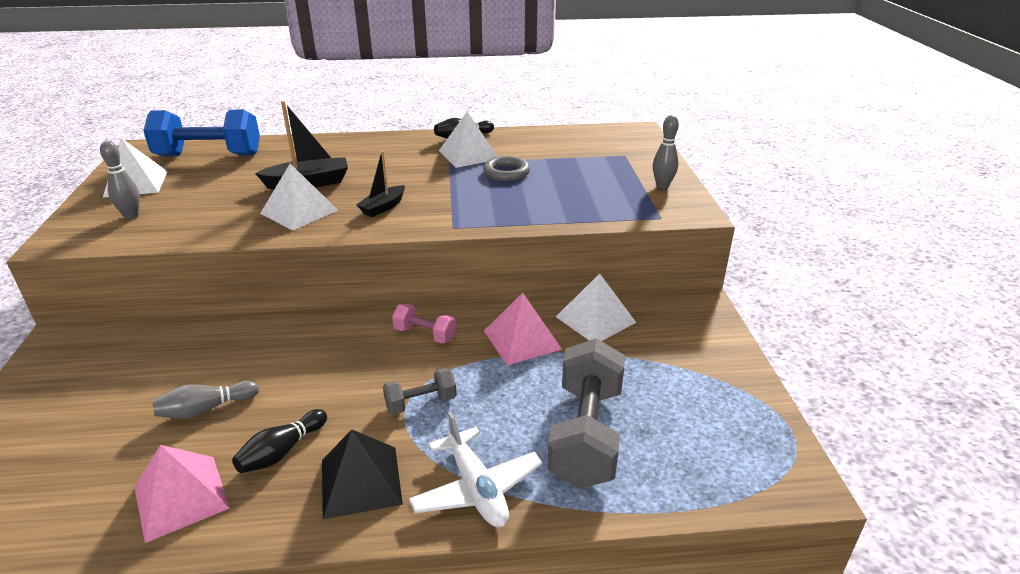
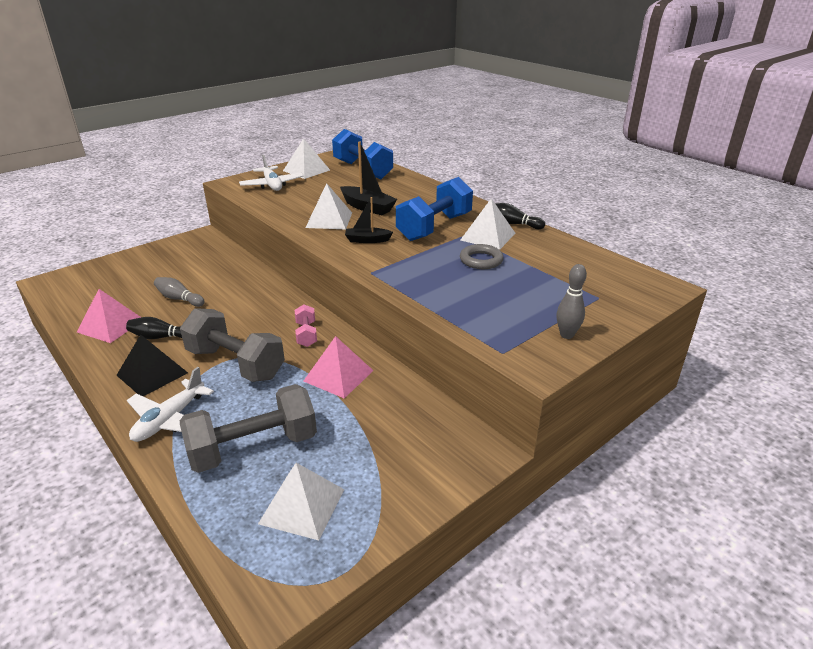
camera: 55 degrees right, 0 degrees up
(131, 216) = (272, 185): grey bowling pin -> white plane
(412, 169) = (434, 227): none -> blue dumbbell
(421, 403) = (235, 363): grey dumbbell -> grey dumbbell, size x2.04
(595, 319) = (399, 400): white pyramid -> white pyramid (302, 506)

